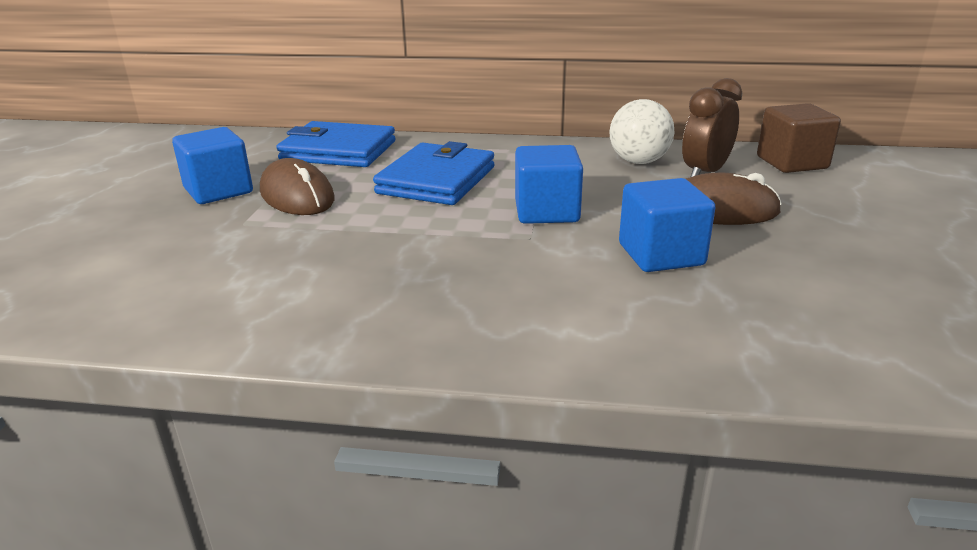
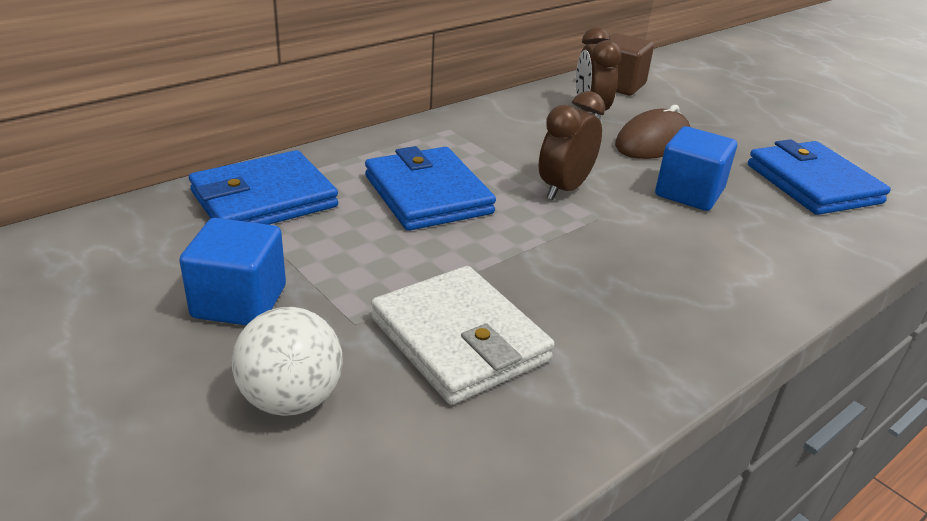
camera: 50 degrees left, 5 degrees up
(269, 257) = (459, 339): none -> white wallet
(297, 196) = (339, 267): brown mouse -> none
(546, 211) = (564, 189): blue cube -> brown clock
(638, 161) = (533, 117): white ball -> white ball (291, 399)
(843, 303) = (813, 184): none -> blue wallet

